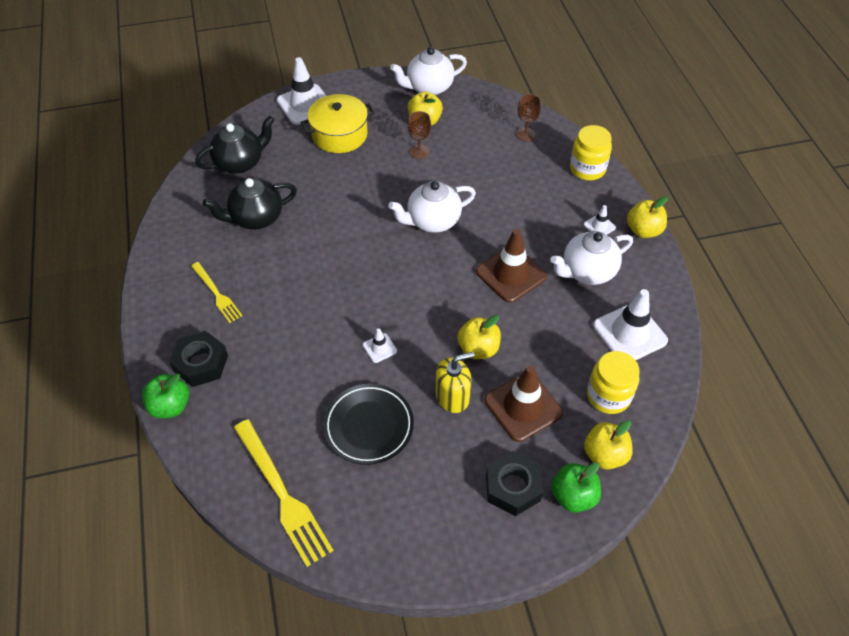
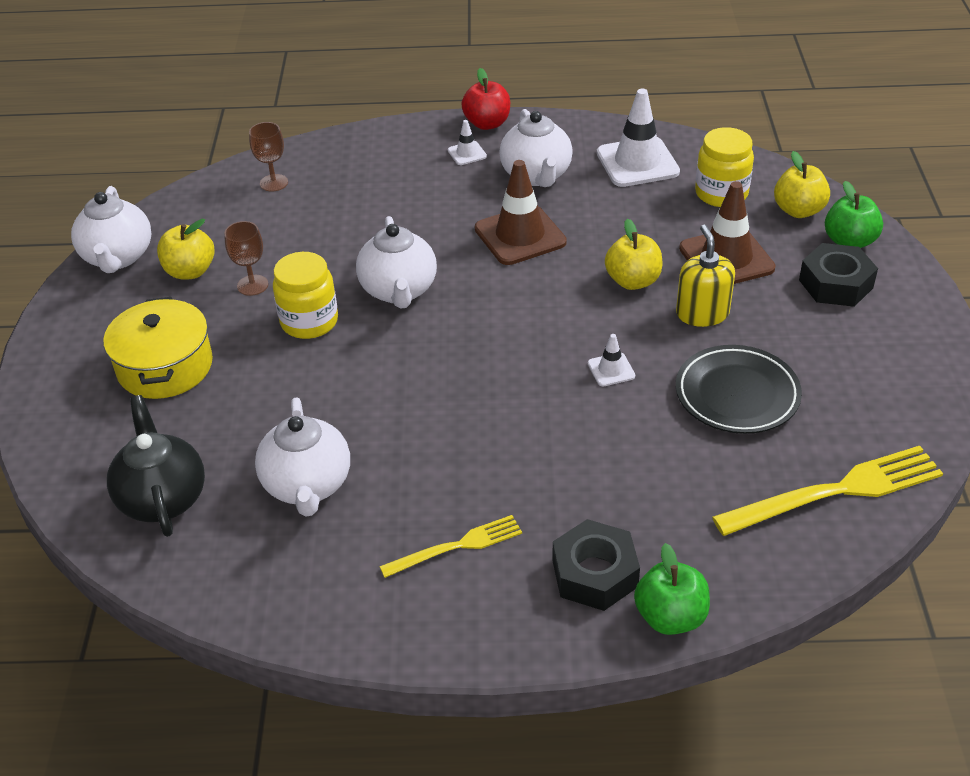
camera: 75 degrees left, 10 degrees down
(256, 218) = (307, 485): black teapot -> white teapot
(305, 105) = (65, 401): white traffic cone -> none
(587, 169) = (365, 145): yellow jar -> yellow jar (309, 322)
(643, 230) = (487, 123): yellow apple -> red apple

